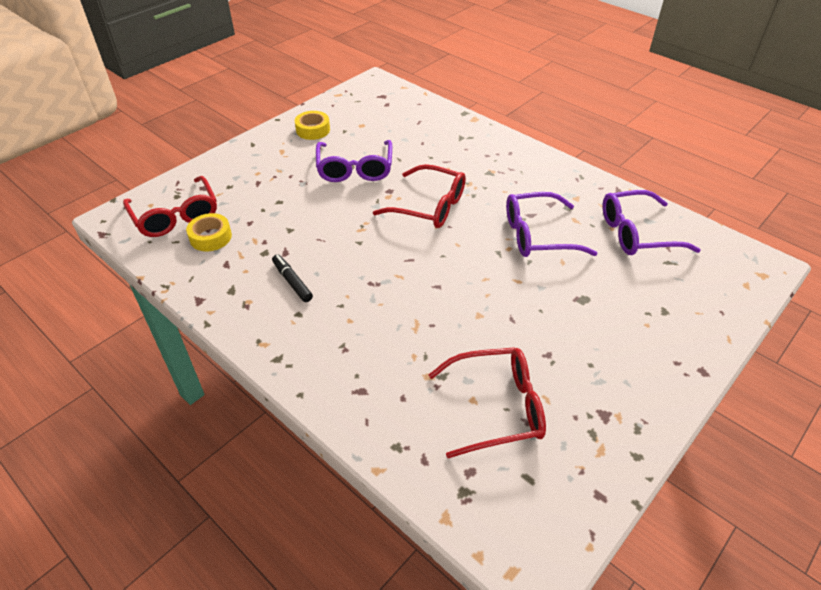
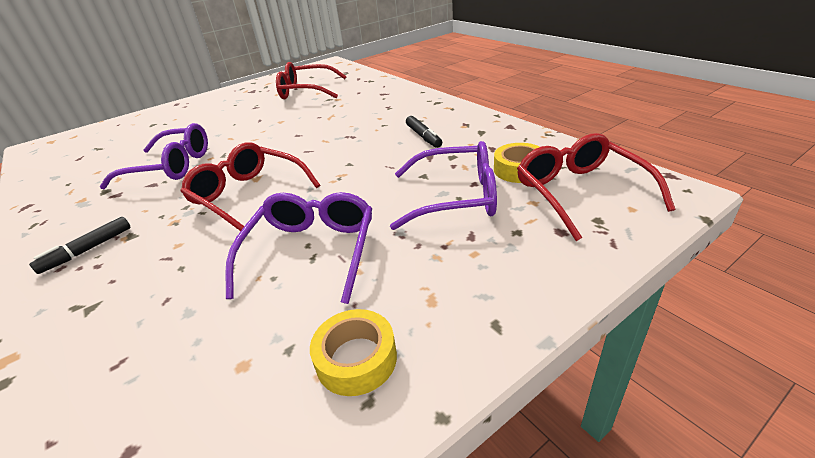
camera: 165 degrees left, 10 degrees down
(507, 162) = (87, 250): none -> black marker
(637, 233) = (84, 167): purple glasses -> purple glasses (455, 197)

